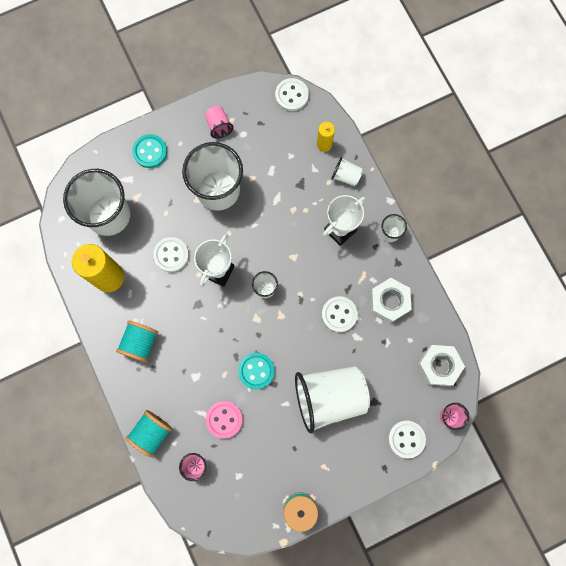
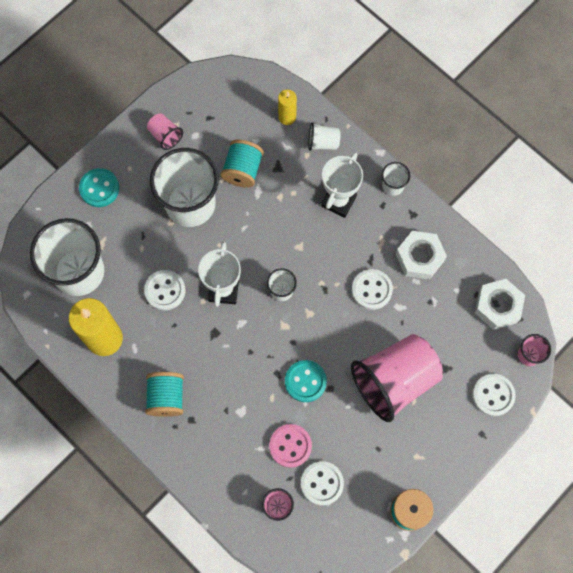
camera: 20 degrees left, 5 degrees down
(152, 433) = (216, 489): turquoise spool -> turquoise spool (243, 170)
(291, 95) = (232, 77): white button -> white button (322, 483)
(329, 397) = (394, 381): white cup -> pink cup

